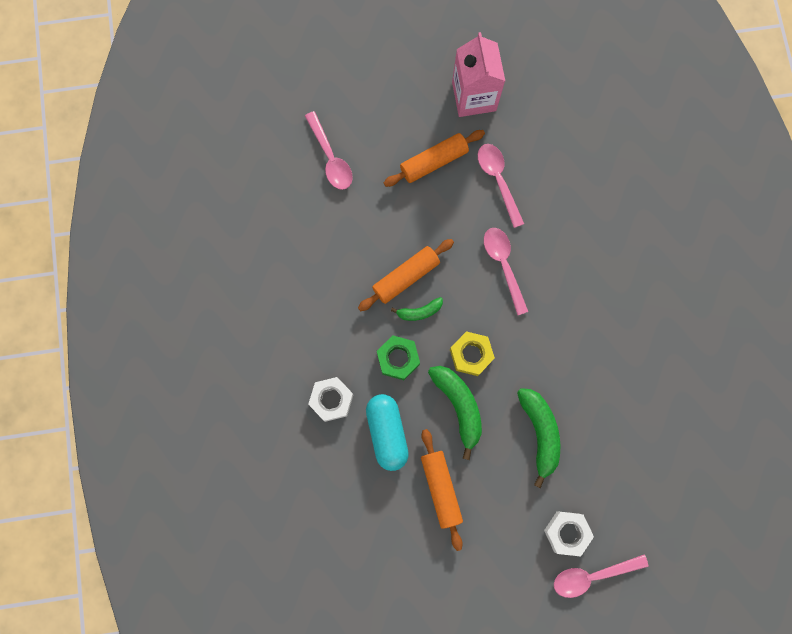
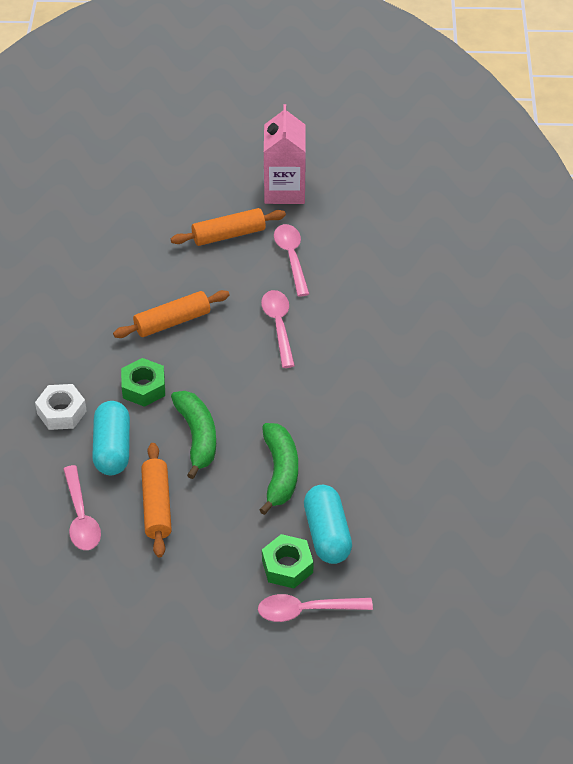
camera: 10 degrees right, 30 degrees down
(330, 157) = (123, 218): pink spoon -> pink spoon (81, 517)
(419, 311) = (178, 352): green banana -> none
(471, 354) = (223, 395): yellow nut -> none
(567, 532) = (287, 566): white nut -> green nut
(594, 492) = (327, 534): none -> turquoise capsule

